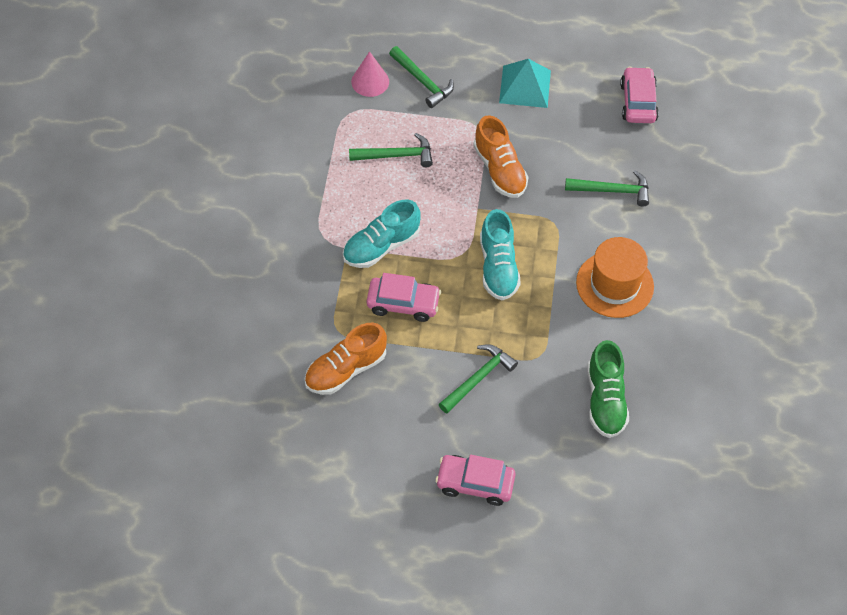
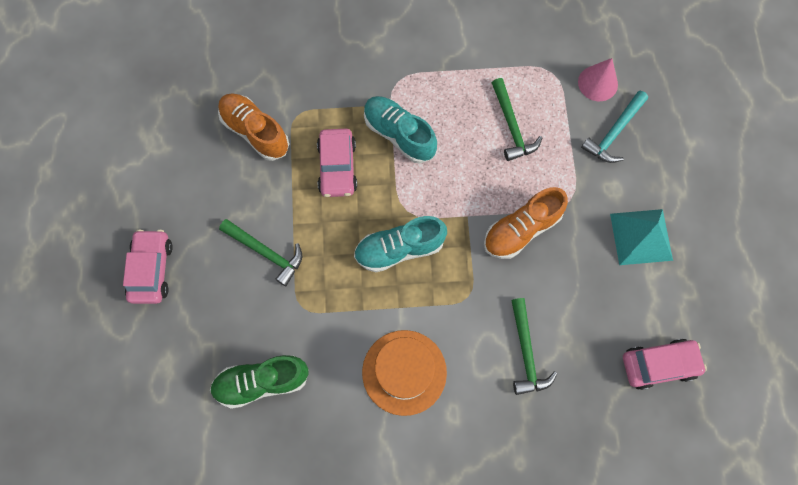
camera: 80 degrees right, 15 degrees up
(422, 82) = (614, 132): green hammer -> turquoise hammer

